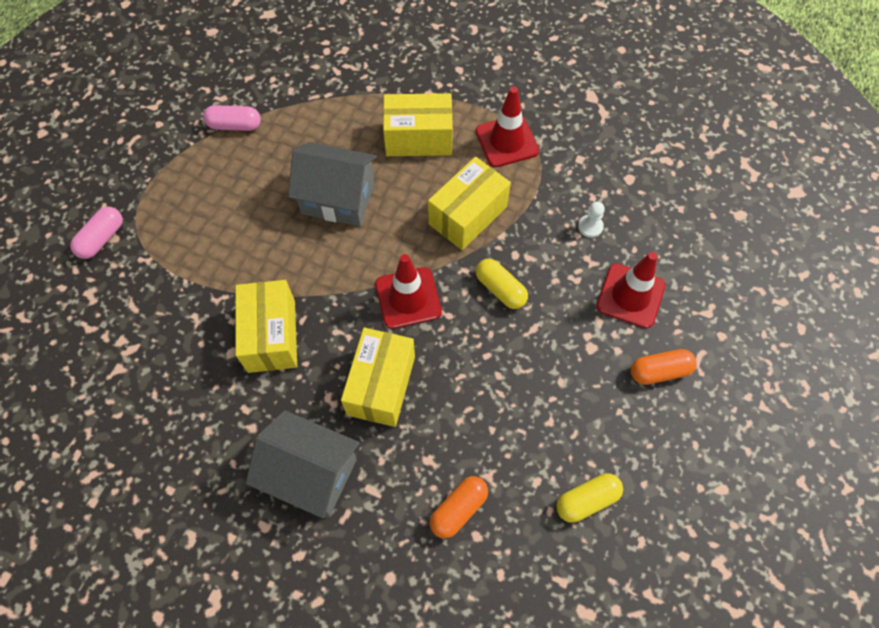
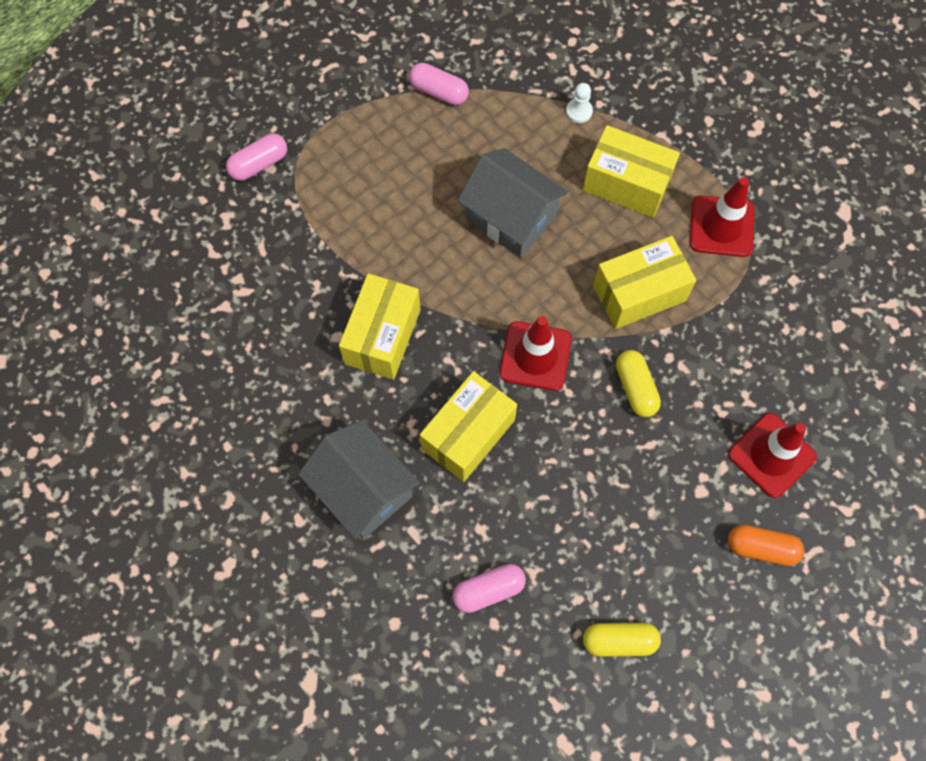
camera: 25 degrees right, 5 degrees up
(458, 509) = (488, 590): orange capsule -> pink capsule
(590, 226) = (766, 361): white pawn -> white pawn (579, 111)

